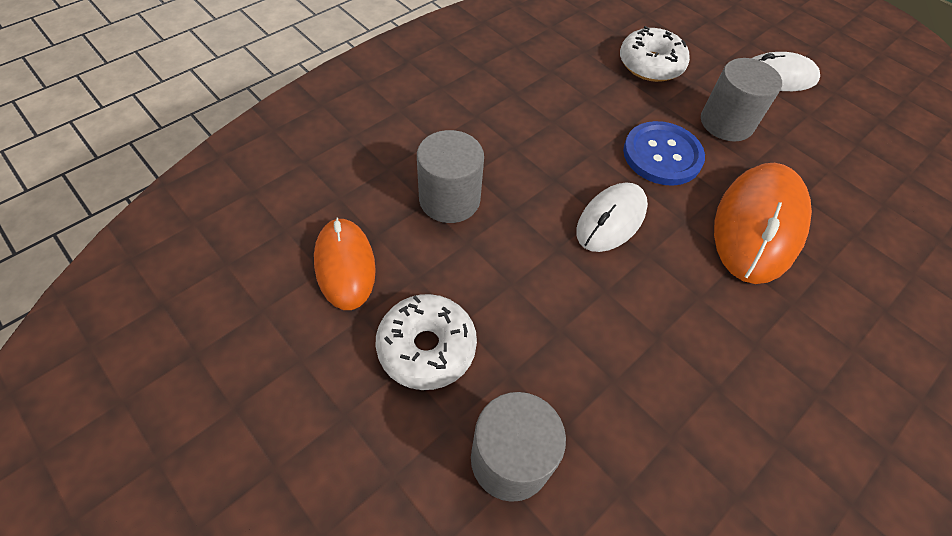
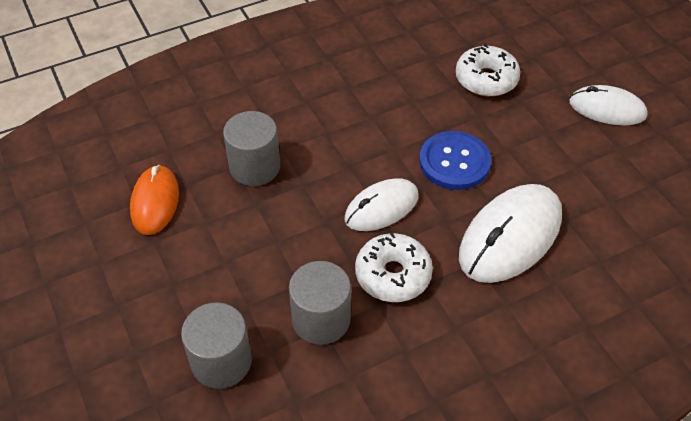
camera: 20 degrees right, 5 degrees down
(426, 347) = (192, 273): white donut -> white donut (393, 274)
(726, 123) = (531, 143): grey cylinder -> grey cylinder (321, 319)
(758, 225) = (510, 236): orange mouse -> white mouse

